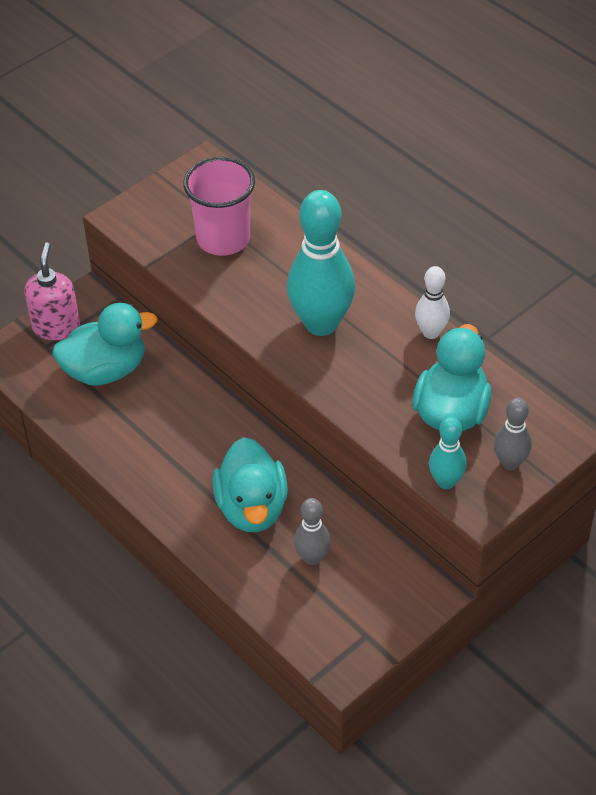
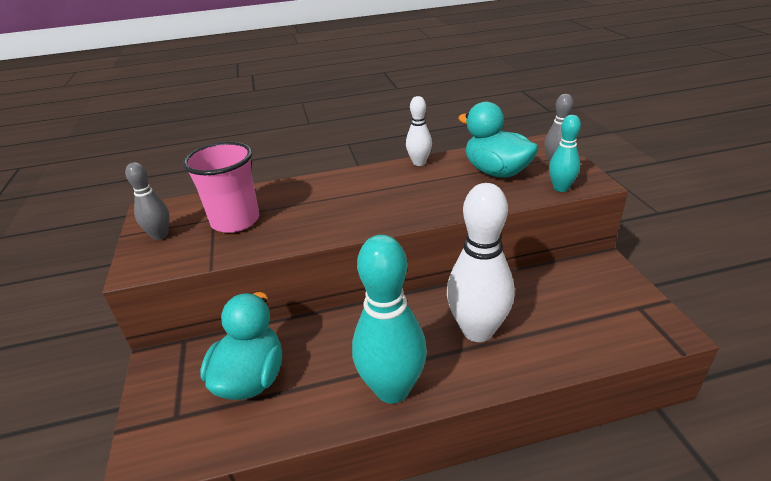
camera: 60 degrees left, 15 degrees down
(56, 327) = (163, 399): pink soap dispenser -> none
(252, 508) = (477, 331): turquoise duck -> white bowling pin
(312, 557) = (548, 312): grey bowling pin -> grey bowling pin (160, 235)
(321, 323) = (369, 200): turquoise bowling pin -> turquoise bowling pin (392, 389)

